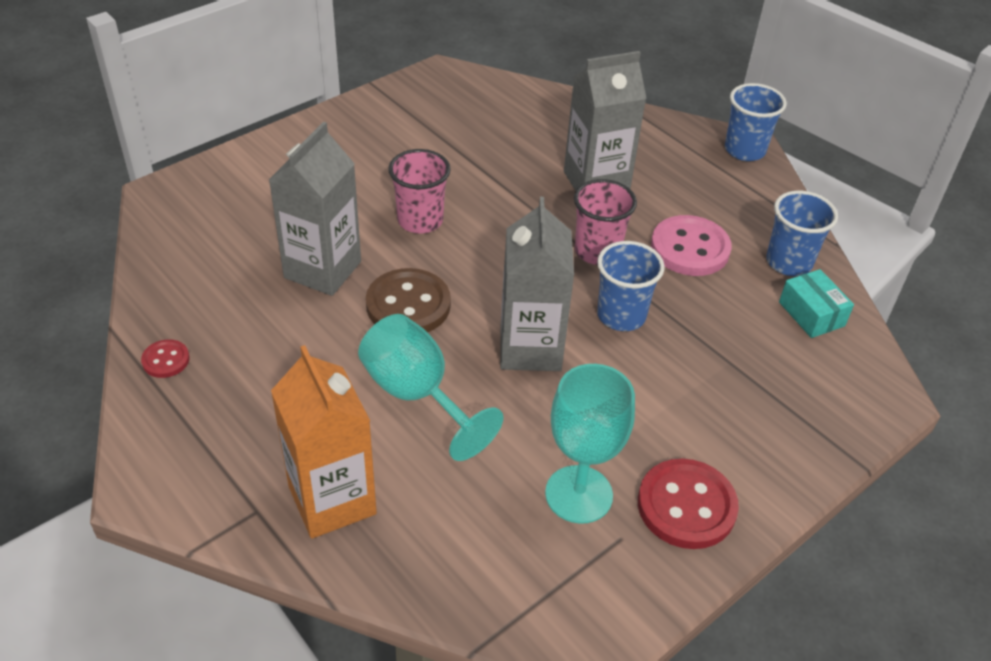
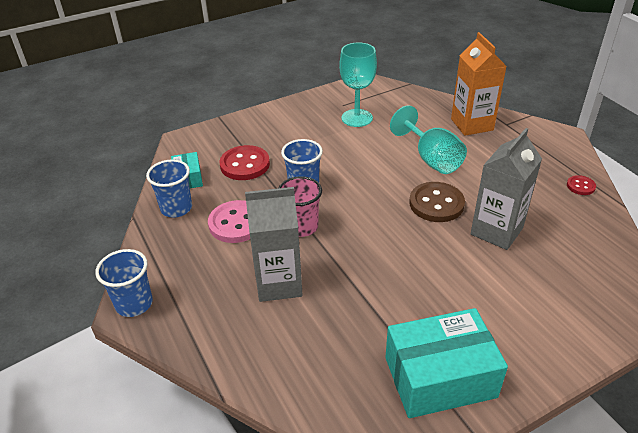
camera: 165 degrees left, 5 degrees down
(405, 118) = (440, 377): none -> turquoise box
(420, 220) = (427, 262): pink cup -> none
(530, 348) = (364, 175): grey carton -> none
(686, 506) = (309, 111): red button -> red button (245, 164)

